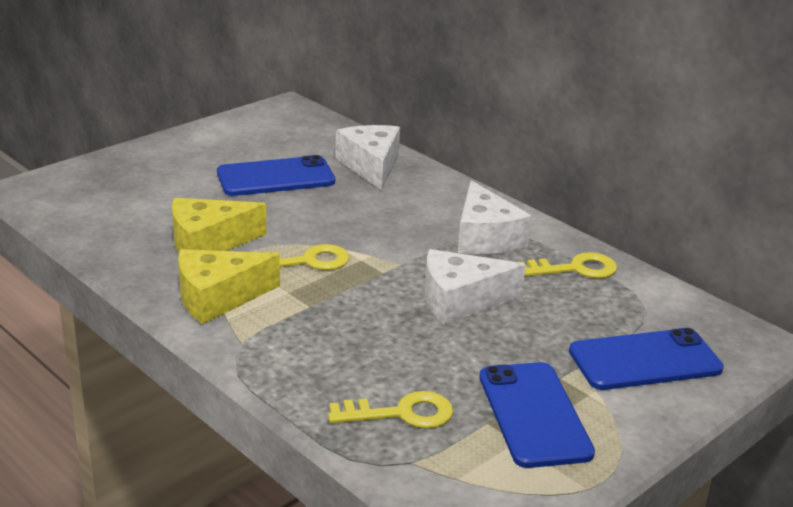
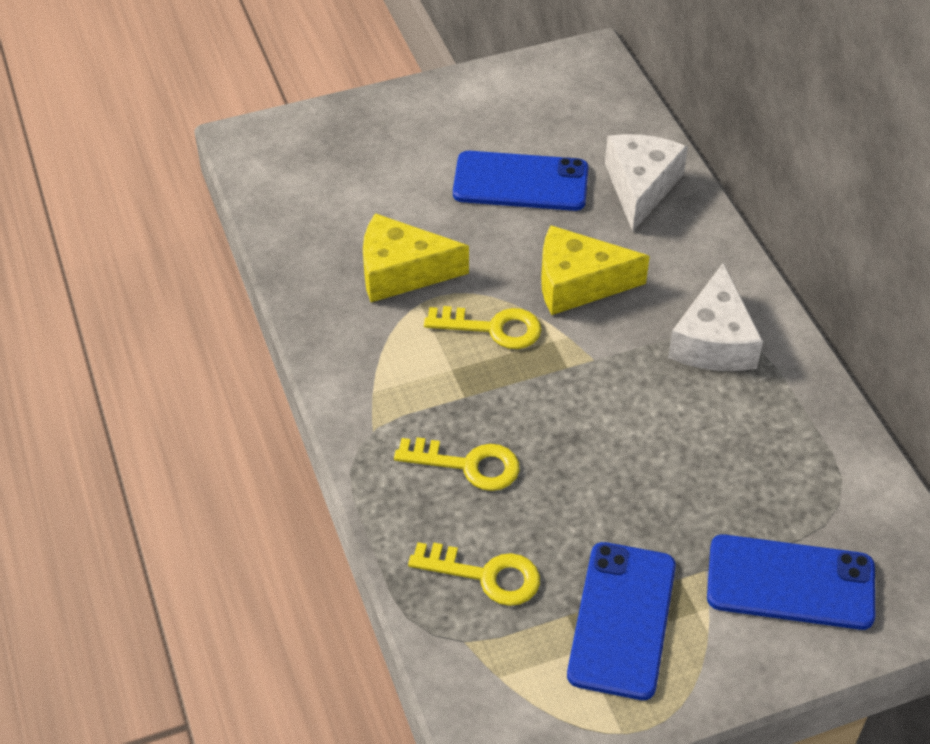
camera: 25 degrees right, 20 degrees up
(218, 297) = (377, 358): yellow cheese -> yellow cheese (578, 283)
(461, 300) = (632, 433): white cheese -> none
(575, 269) = (792, 421): yellow key -> yellow key (467, 465)

